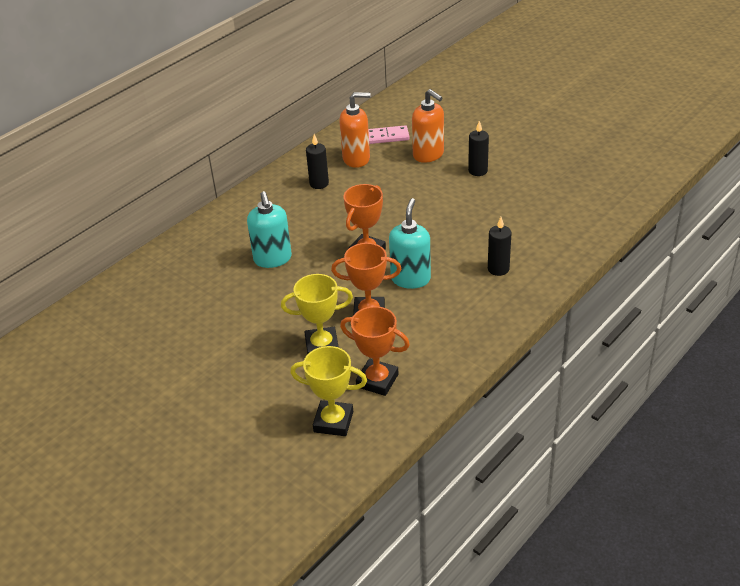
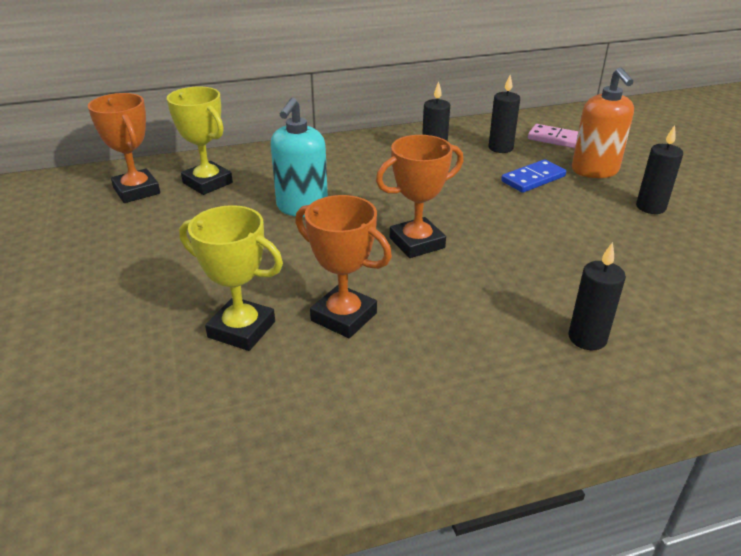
camera: 30 degrees right, 5 degrees down
(333, 422) = (133, 446): yellow trophy -> yellow trophy (207, 183)
(356, 159) = (500, 148): orange soap dispenser -> black candle
(377, 380) = (257, 416): orange trophy -> orange trophy (136, 191)
(396, 176) = (533, 179): none -> blue domino
(410, 279) = (443, 296): turquoise soap dispenser -> none

